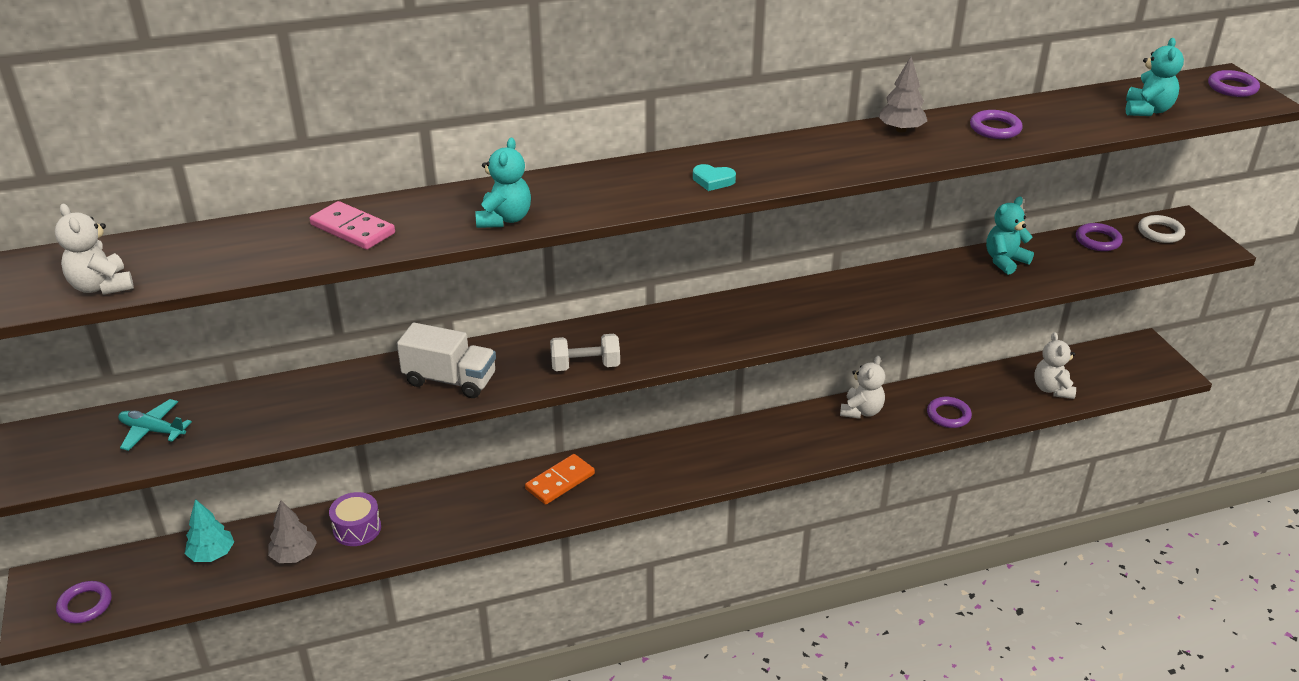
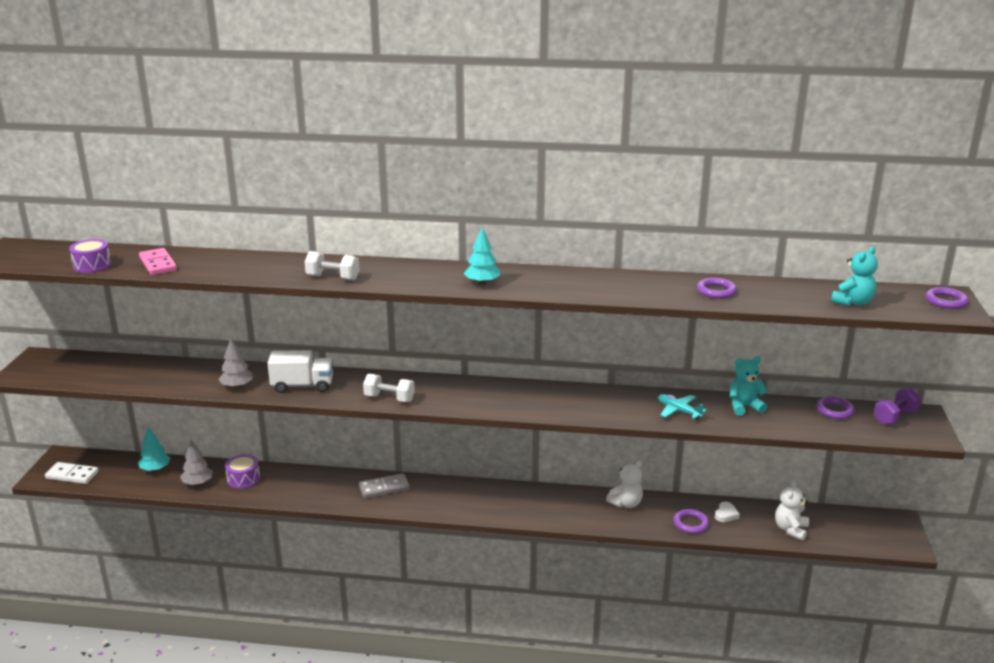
camera: 25 degrees right, 10 degrees down
(85, 605) = (72, 475): purple ring -> white domino
(102, 286) = (92, 265): white teddy bear -> purple drum
(153, 431) = (123, 370): turquoise plane -> turquoise plane (679, 411)
(353, 229) = (245, 265): pink domino -> pink domino (158, 264)
(450, 380) = (302, 386): white truck -> white truck turned 45 degrees counterclockwise
(504, 219) = (333, 277): turquoise teddy bear -> white dumbbell
(560, 482) = (384, 488): orange domino -> grey domino
(713, 180) = (482, 283): turquoise heart -> turquoise tree
(901, 130) = (645, 279): grey tree -> grey tree (237, 386)
(975, 391) = (726, 514): none -> white heart
(1160, 232) = (895, 417): white ring -> purple dumbbell

